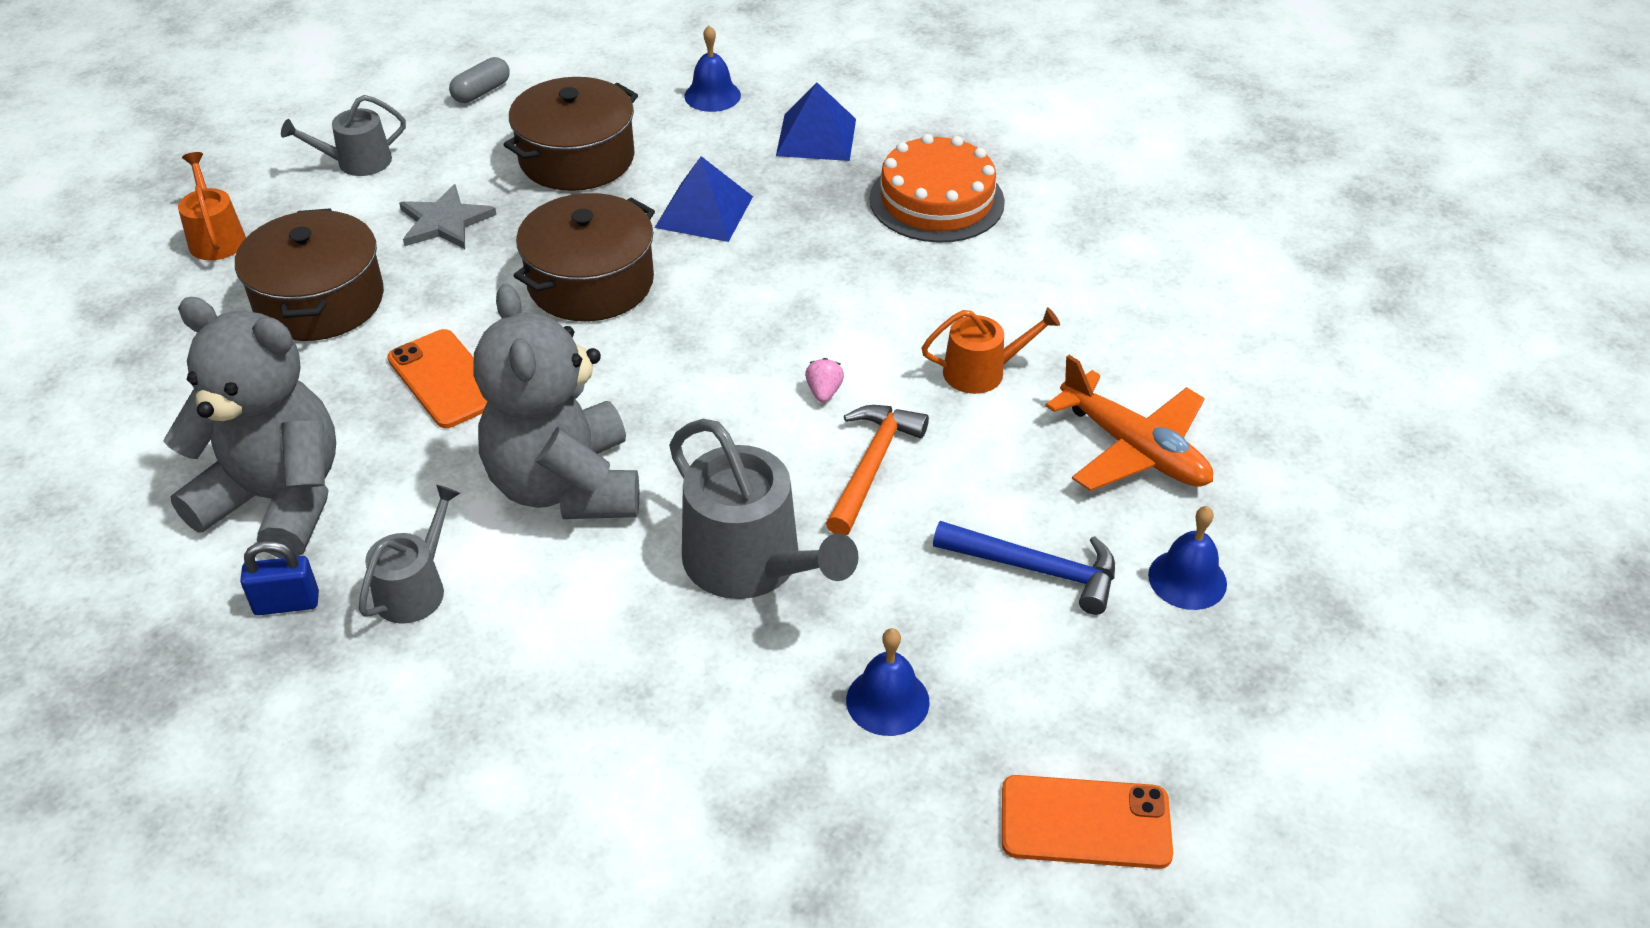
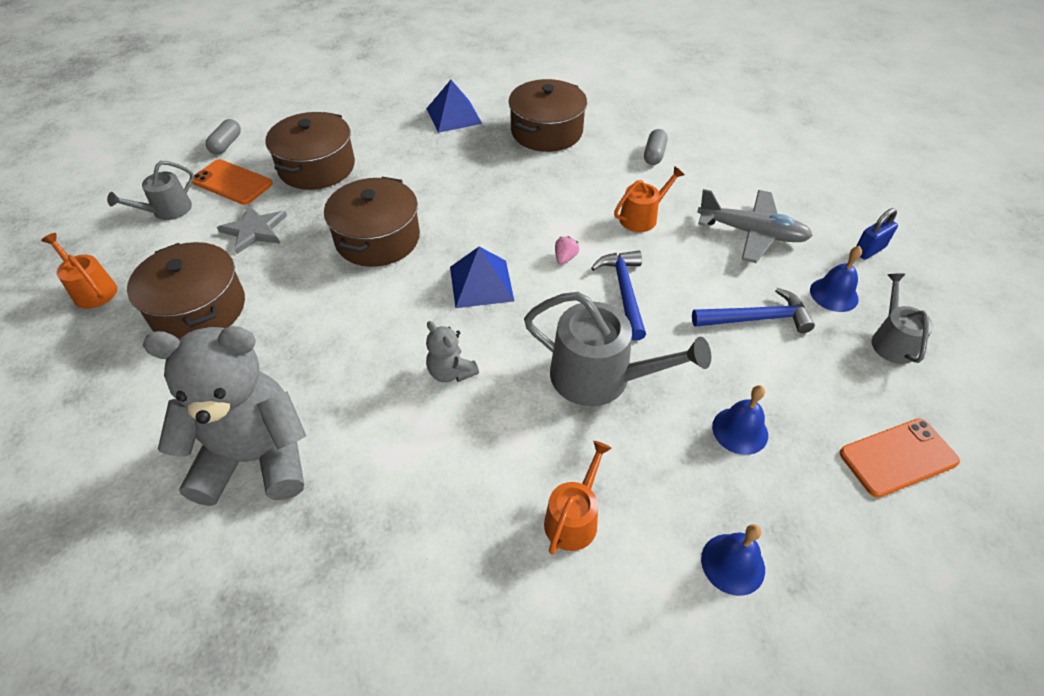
camera: 25 degrees left, 5 degrees up
(287, 603) = (311, 531): blue padlock -> blue padlock (869, 250)
(415, 588) = (397, 481): grey watering can -> grey watering can (892, 341)
(445, 379) = (323, 331): orange phone -> orange phone (232, 182)
(565, 486) = (451, 372): grey teddy bear -> grey teddy bear, size x0.44
(590, 713) = (574, 518): none -> orange watering can
(704, 212) = (418, 176): blue pyramid -> blue pyramid (481, 283)
(712, 95) = (376, 109): blue bell -> blue bell (733, 564)
(824, 392) = (565, 258): pink strawberry -> pink strawberry turned 45 degrees clockwise
(871, 466) = (624, 292): orange hammer -> blue hammer
(936, 200) = (546, 131): orange cake -> brown pot
(1076, 285) = (654, 155): none -> grey capsule
(1134, 449) = (751, 233): orange plane -> grey plane

